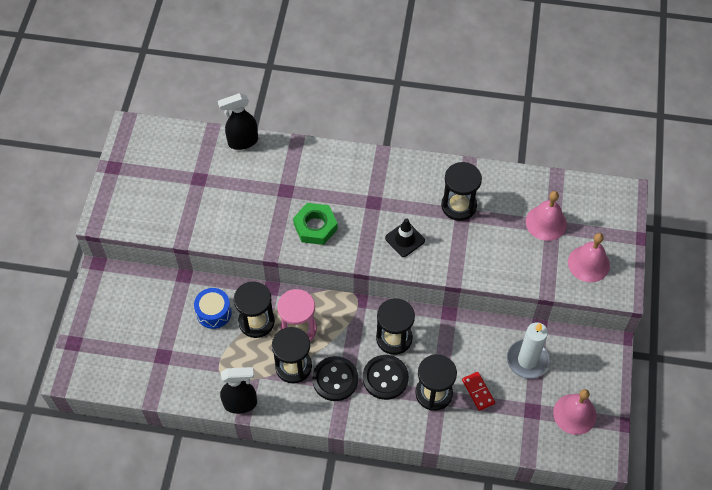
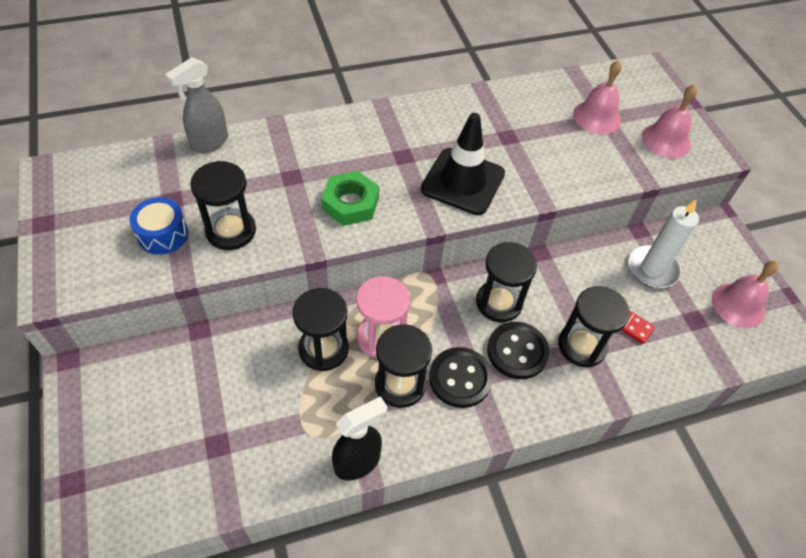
camera: 30 degrees left, 5 degrees down
(214, 312) = (262, 360): blue drum -> blue drum (163, 234)
(242, 142) = (209, 143): black spray bottle -> grey spray bottle
(405, 239) = (463, 181): black traffic cone -> black traffic cone, size x1.77
(458, 205) = (498, 130): black hourglass -> black hourglass (231, 231)

